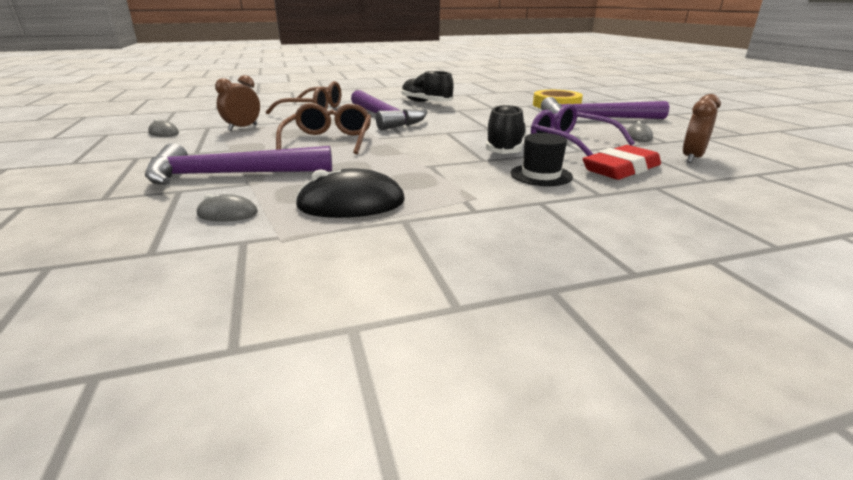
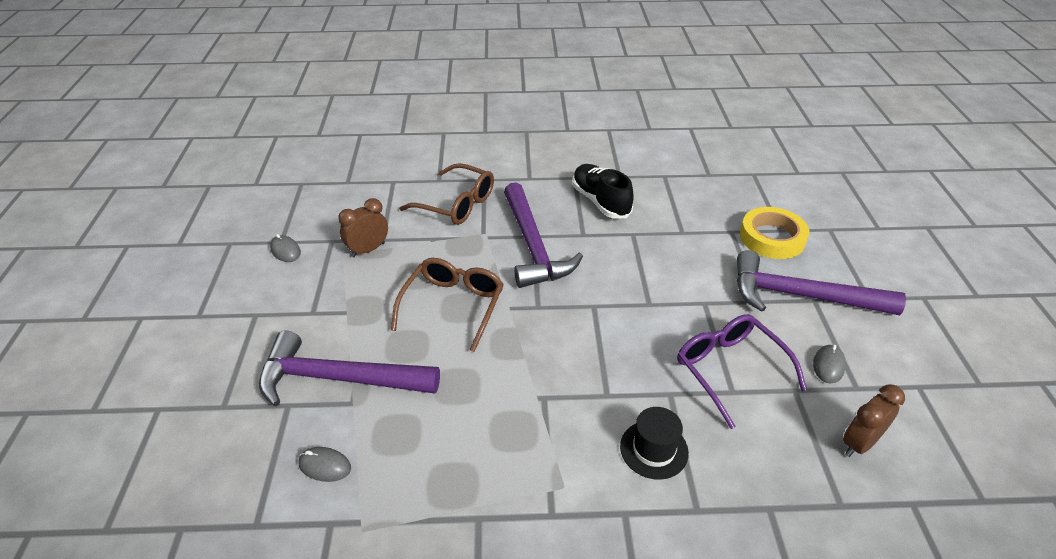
camera: 15 degrees right, 15 degrees up
(351, 204) = (438, 472): black mouse -> none
(505, 149) = (643, 370): black shoe -> none
(621, 169) = (754, 454): red eraser -> none

